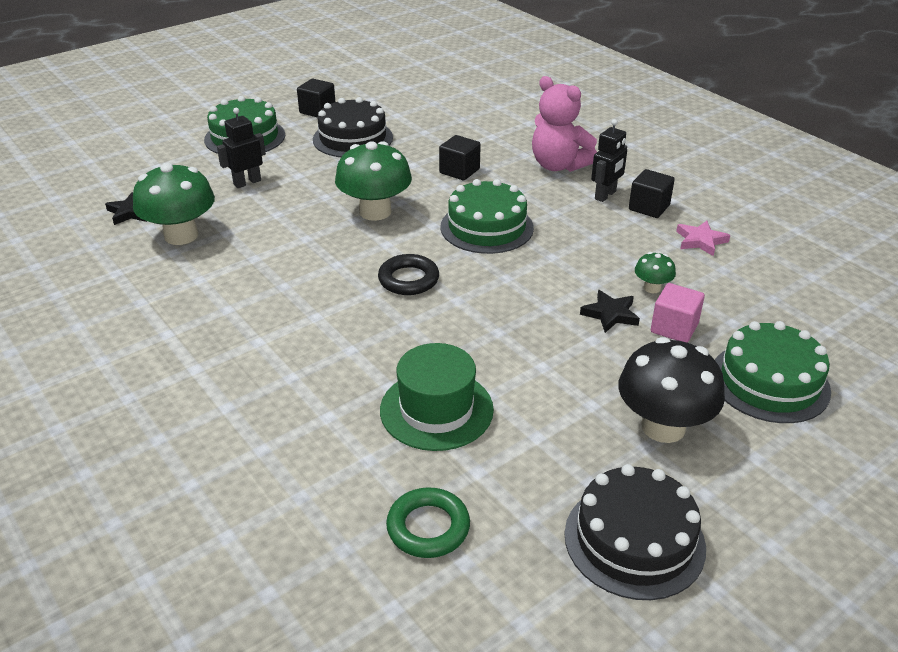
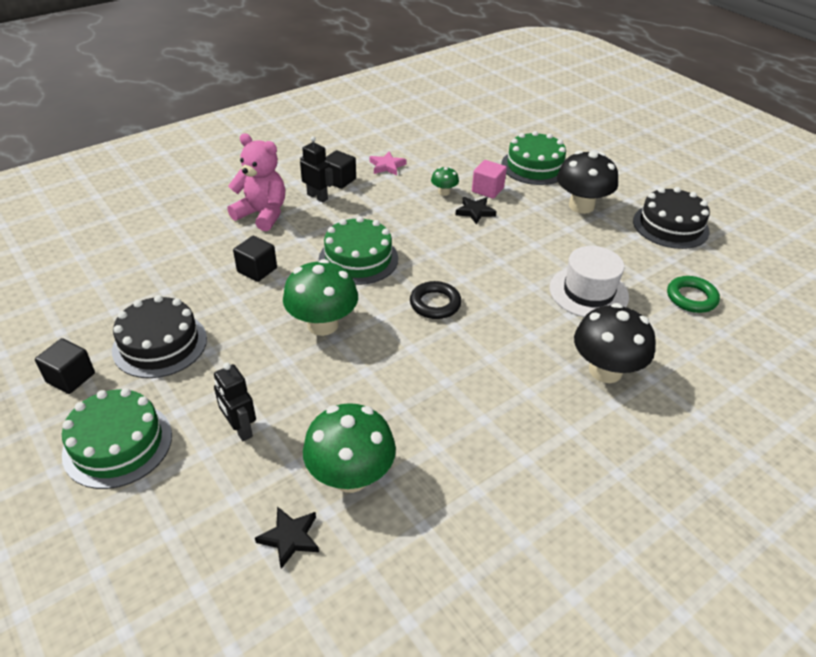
camera: 90 degrees left, 5 degrees up
(282, 407) = (605, 370): none -> black mushroom
(436, 410) = (588, 292): green hat -> white hat
(558, 165) = (262, 214): pink teddy bear -> pink teddy bear turned 105 degrees counterclockwise

